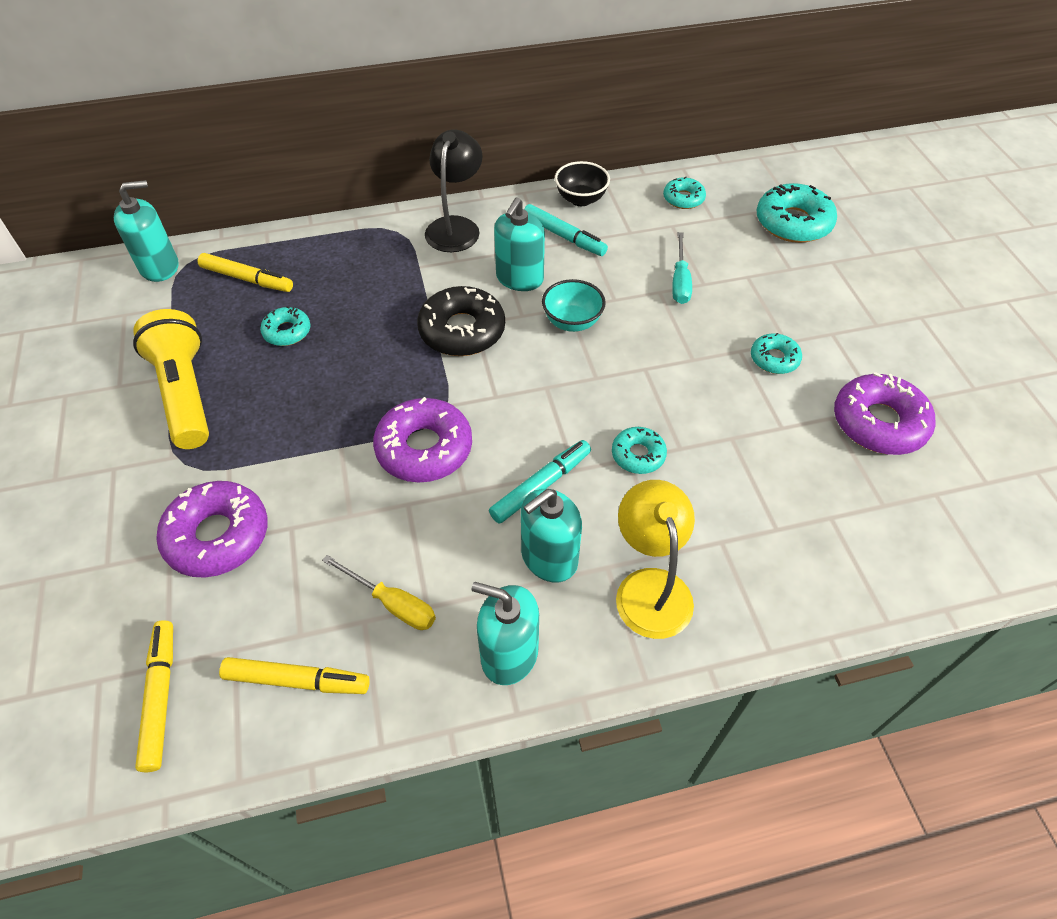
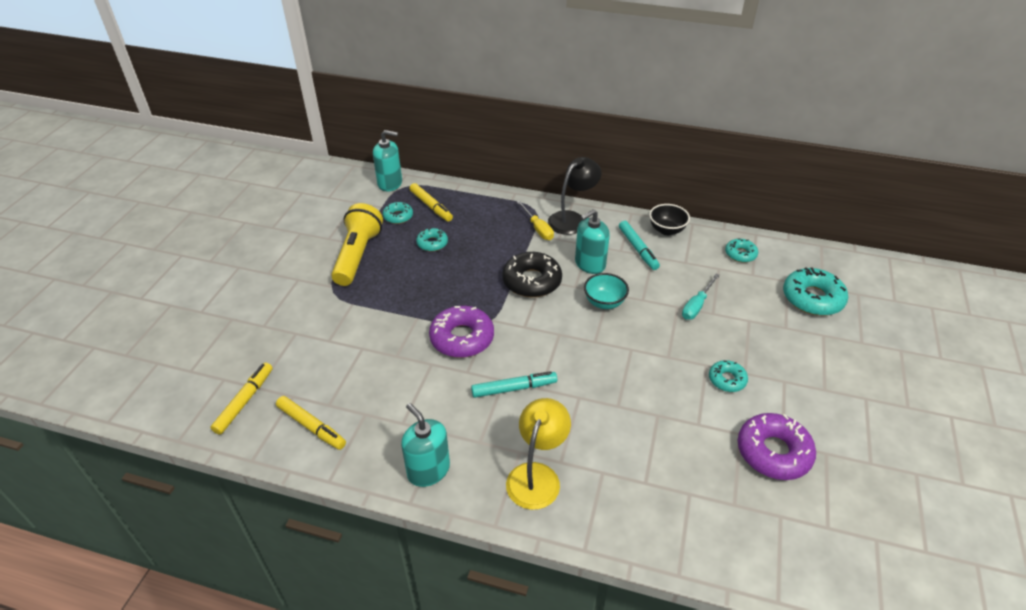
camera: 30 degrees right, 10 degrees down
(218, 536) = (323, 336): purple donut -> none
(392, 603) = (385, 412): yellow screwdriver -> yellow screwdriver (537, 228)
(549, 558) = (489, 430): turquoise soap dispenser -> none
(638, 455) = (587, 398): turquoise donut -> turquoise donut (398, 216)

